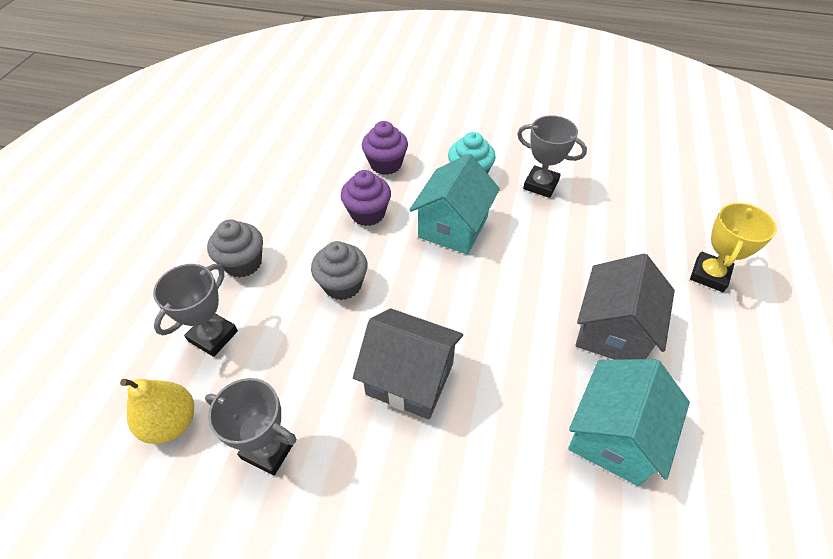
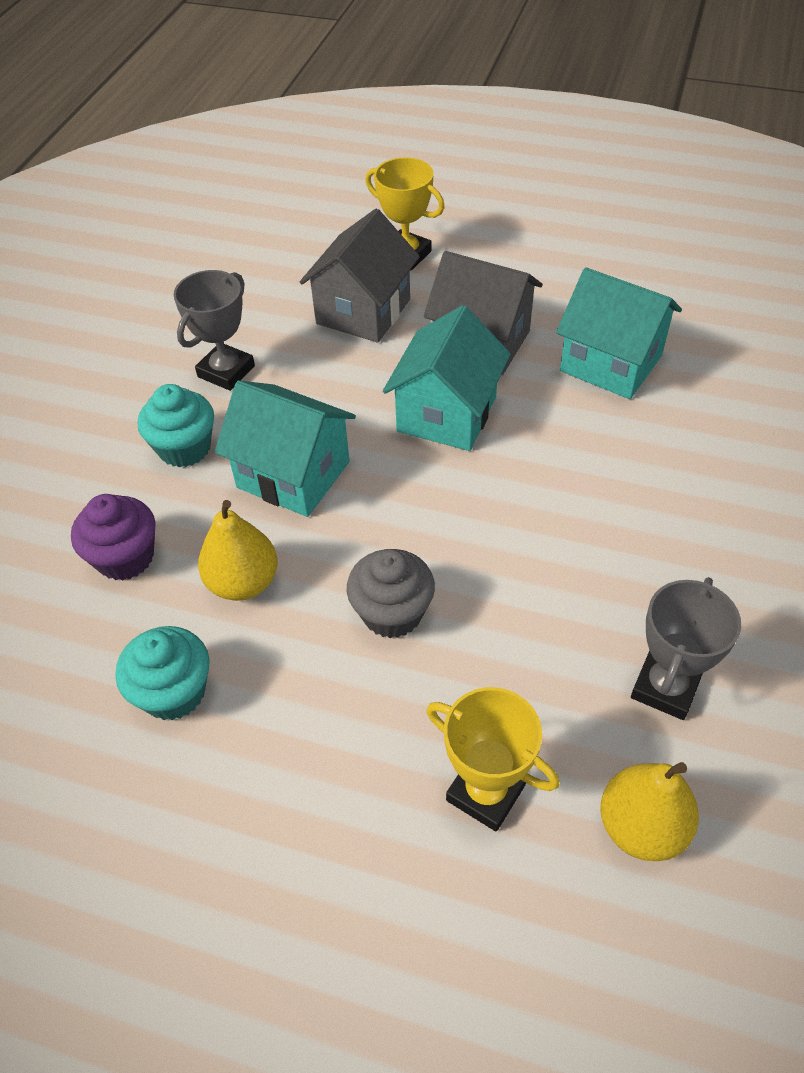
camera: 85 degrees left, 0 degrees up
(213, 336) = (485, 792): grey trophy -> yellow trophy
(243, 263) = (331, 768): grey cupcake -> none
(298, 195) = (174, 692): none -> turquoise cupcake
(368, 213) = (243, 582): purple cupcake -> yellow pear
(410, 379) = (552, 532): grey house -> grey house (363, 311)
(523, 309) = (446, 414): none -> turquoise house

